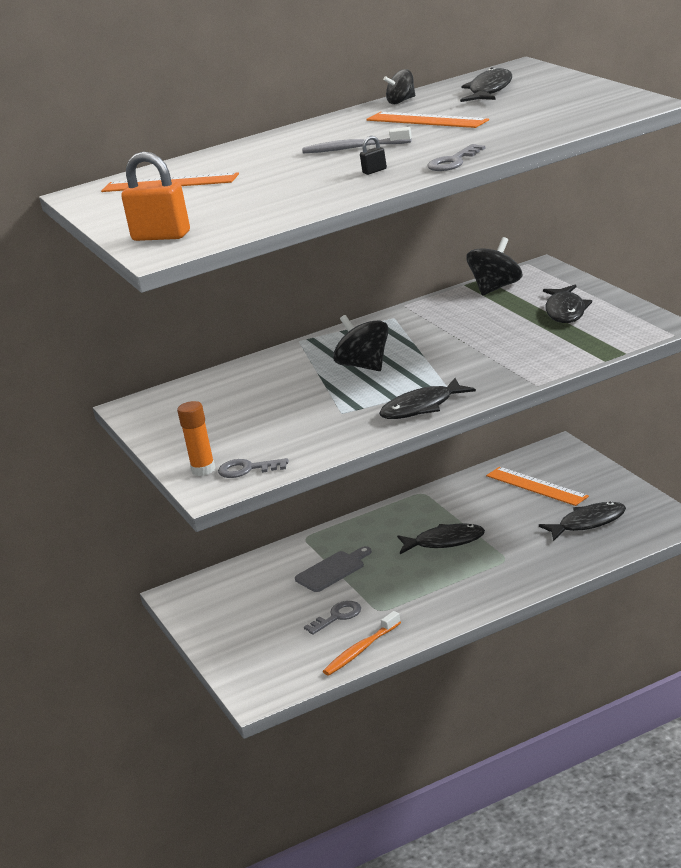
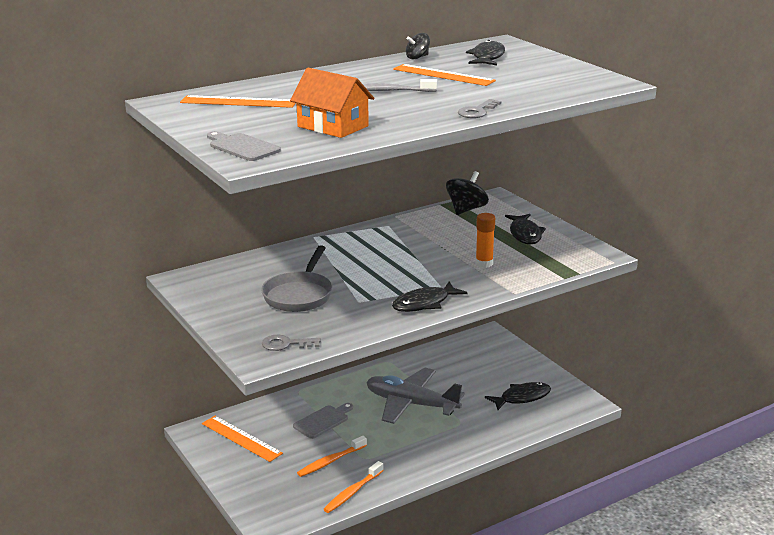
camera: 10 degrees left, 0 degrees up
(161, 236) = (242, 147): orange padlock -> grey cutting board
(203, 470) = (248, 341): orange glue stick -> orange glue stick (484, 263)
(271, 411) = (299, 295): none -> grey pan
(273, 200) = (333, 126): none -> orange house
(337, 616) = (330, 461): grey key -> orange toothbrush
(364, 366) = (371, 263): black spinning top -> none
(374, 171) = (413, 111): black padlock -> none
(445, 542) = (411, 404): black fish -> grey plane
(536, 486) = (478, 364): orange ruler -> orange ruler (241, 438)

